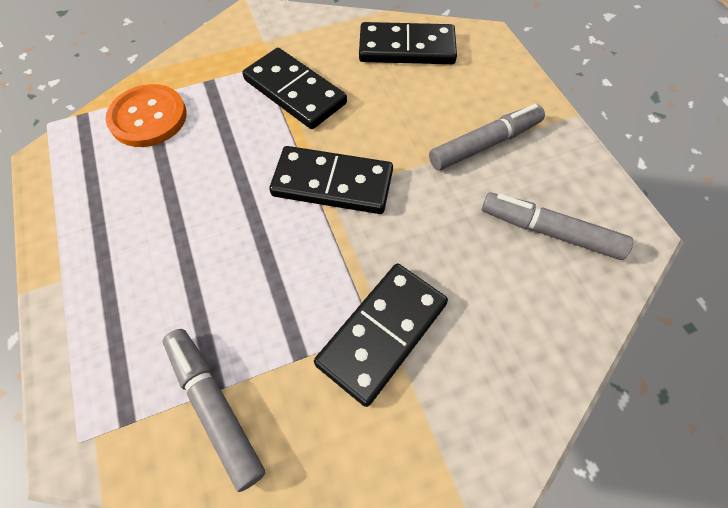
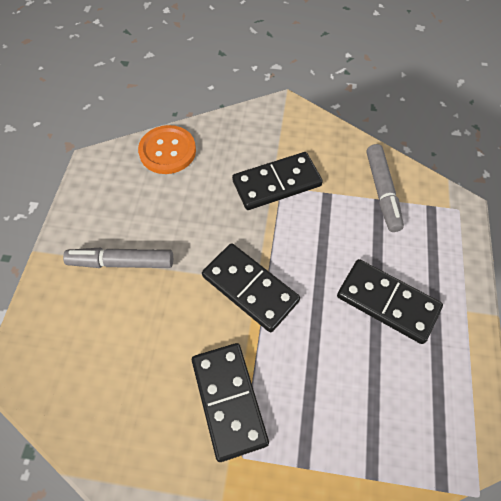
camera: 150 degrees left, 0 degrees up
(148, 118) = (376, 444): orange button -> orange button (167, 151)
(407, 48) = (94, 399): black domino -> black domino (387, 302)
(549, 231) = (140, 187): grey marker -> none

